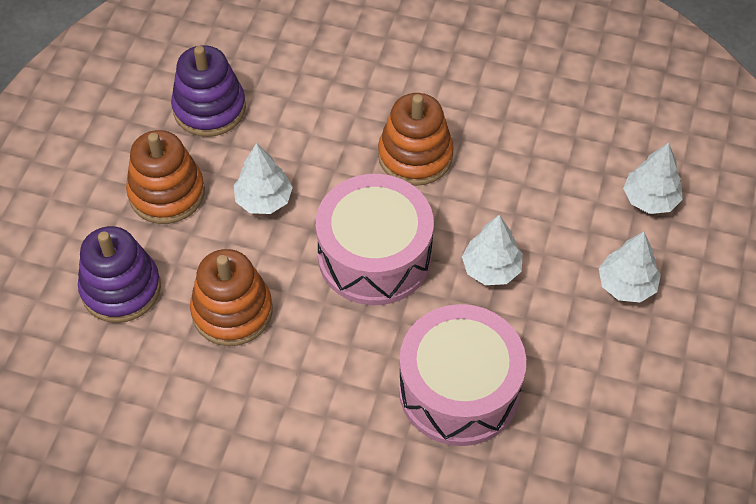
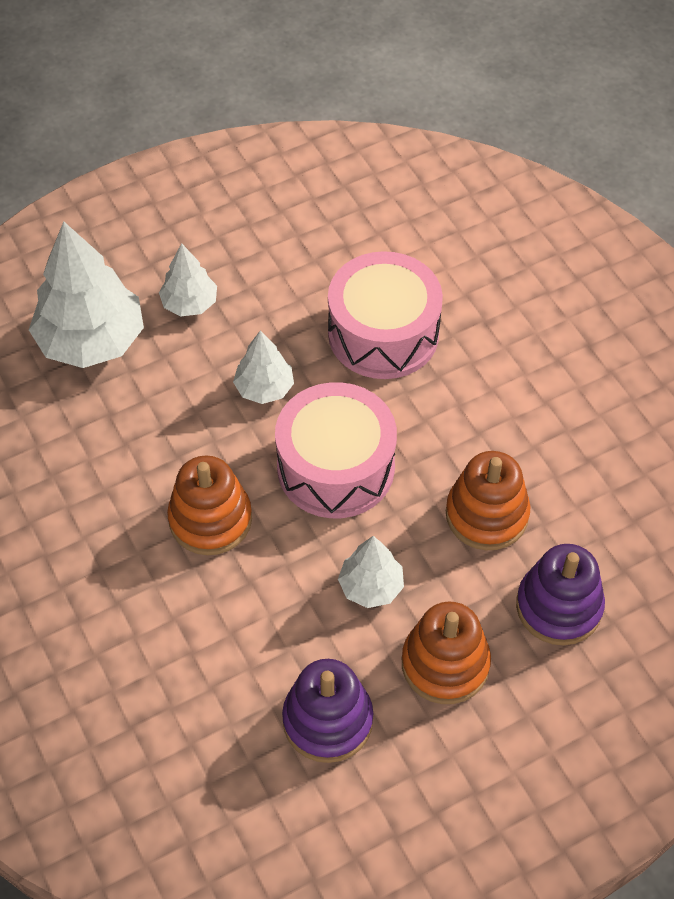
camera: 135 degrees left, 0 degrees up
(650, 199) = (91, 341): white tree -> white tree, size x1.90

